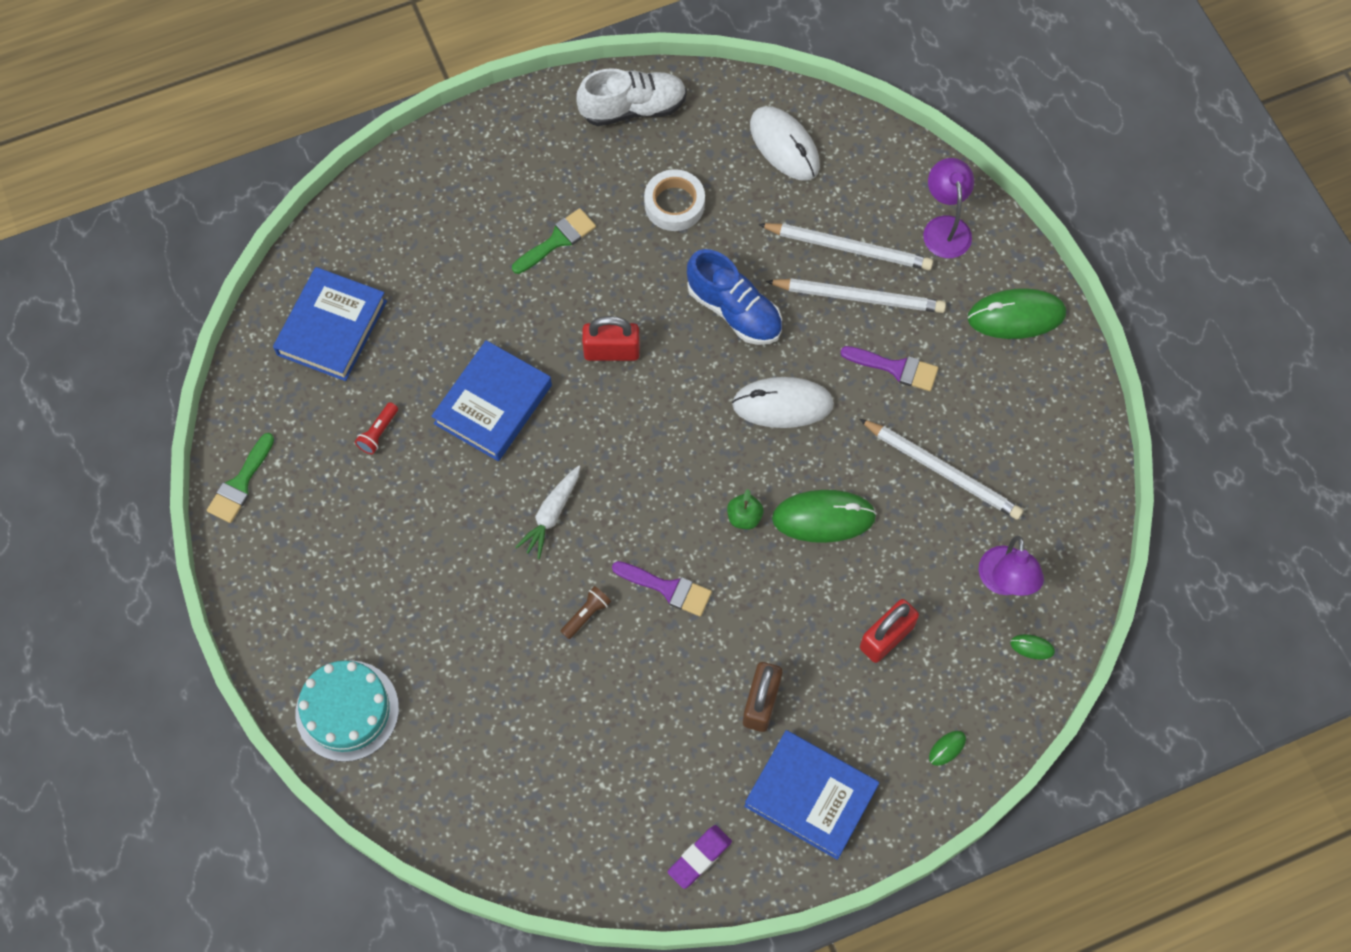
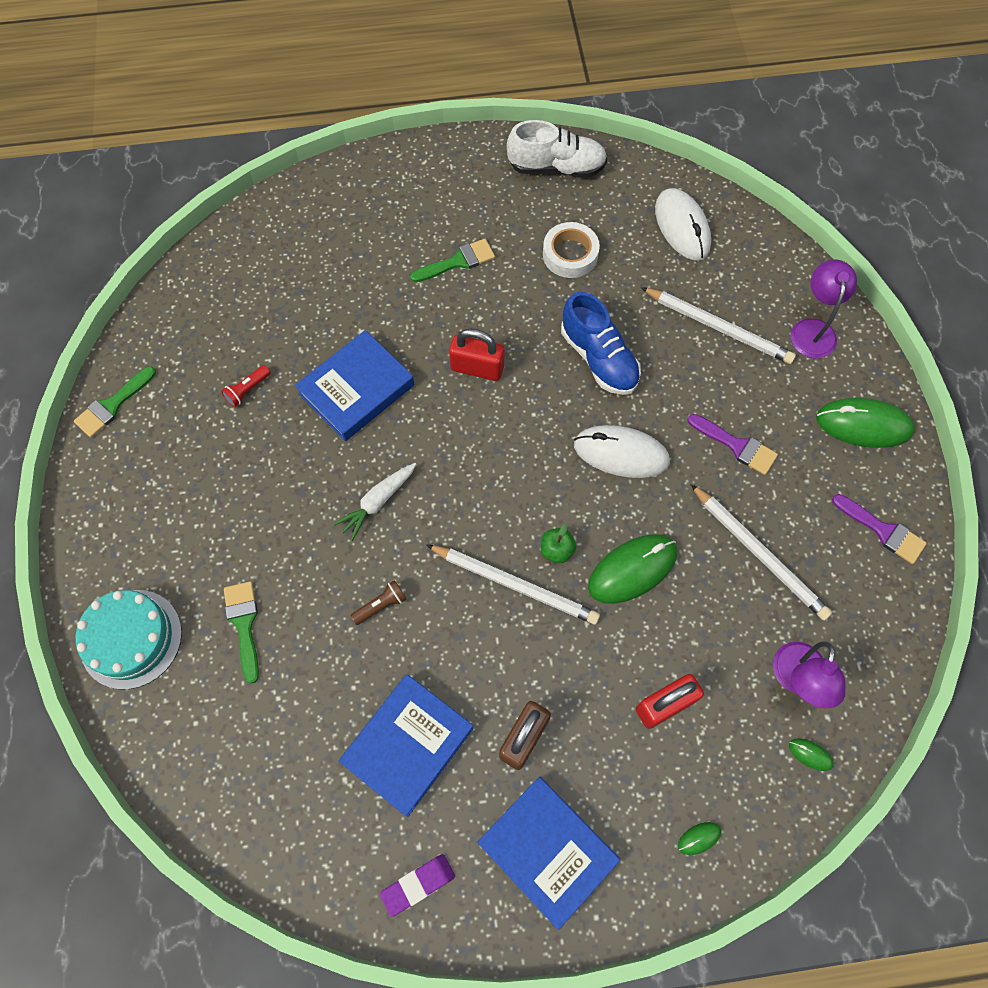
camera: 15 degrees right, 0 degrees up
(332, 328) = (239, 290): blue book -> blue book (408, 745)
(456, 668) = (244, 624): none -> green brush
(668, 588) = (465, 600): purple brush -> purple brush (883, 530)
(823, 517) = (632, 570): green mouse -> green mouse turned 45 degrees counterclockwise
(859, 297) = (717, 373): white pencil -> white pencil (515, 584)

